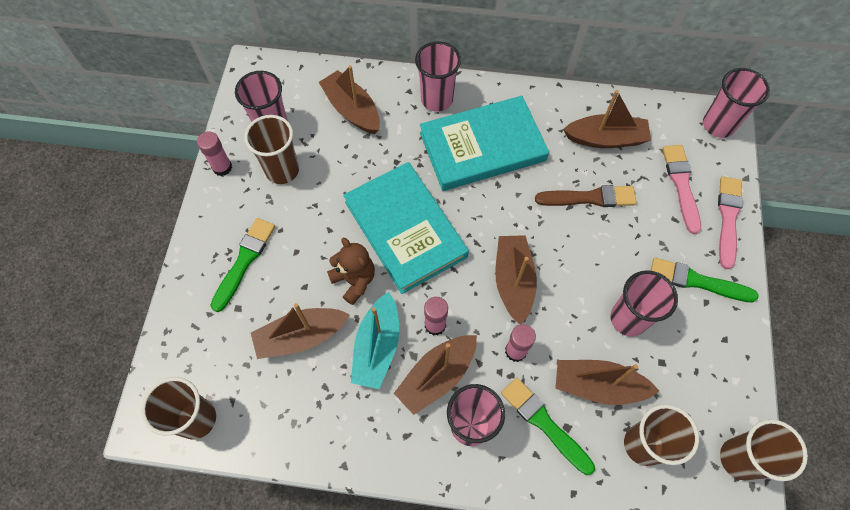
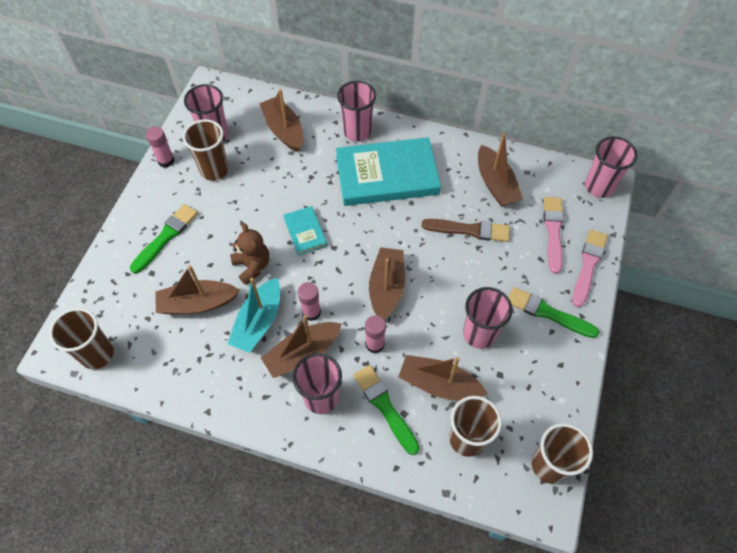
camera: 10 degrees right, 5 degrees down
(405, 229) = (305, 232): turquoise book -> turquoise book, size x0.47
(605, 139) = (495, 184): brown boat -> brown boat turned 60 degrees clockwise

